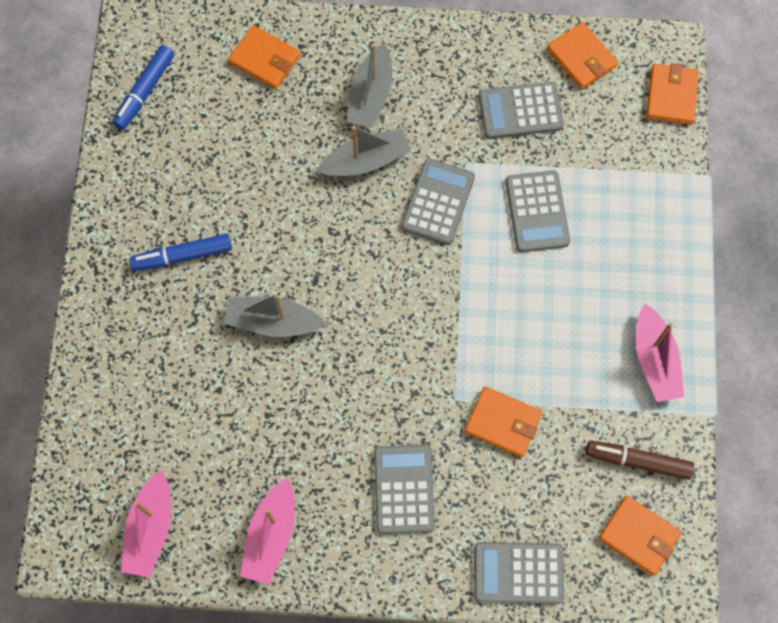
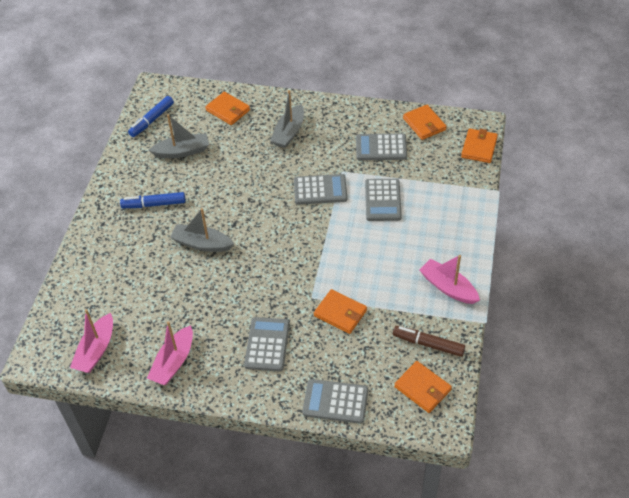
camera: 10 degrees right, 20 degrees down
(366, 161) = (279, 165): grey boat -> grey boat (182, 151)
(438, 202) = (320, 190): grey calculator -> grey calculator turned 60 degrees clockwise
(655, 360) = (448, 287): pink boat -> pink boat turned 135 degrees clockwise

